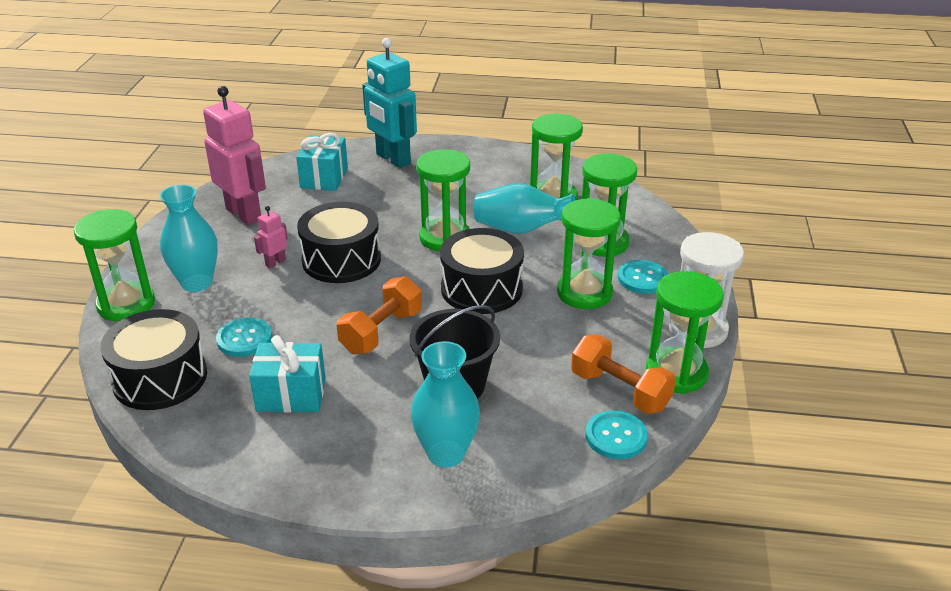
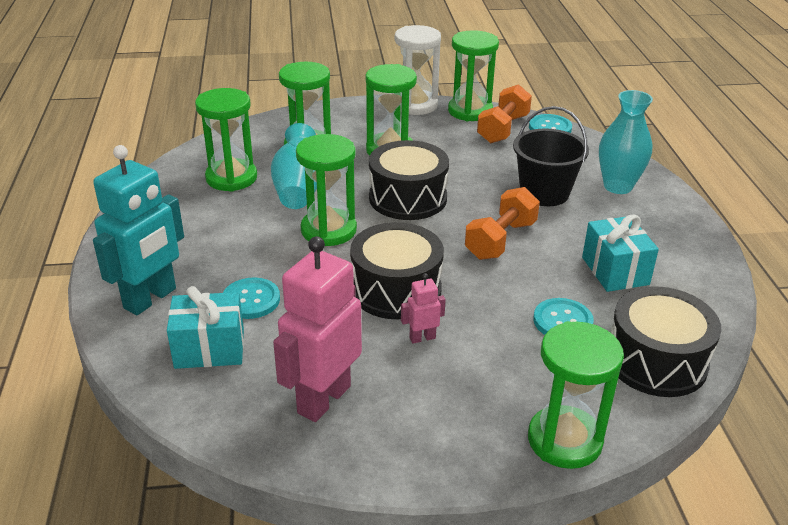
camera: 105 degrees left, 0 degrees up
(197, 283) = (491, 391): turquoise vase -> none
(275, 262) = (422, 338): pink robot -> pink robot turned 135 degrees clockwise
(381, 332) = (500, 240): orange dumbbell -> orange dumbbell turned 75 degrees counterclockwise
(642, 278) = (357, 127): turquoise button -> turquoise button (251, 300)

